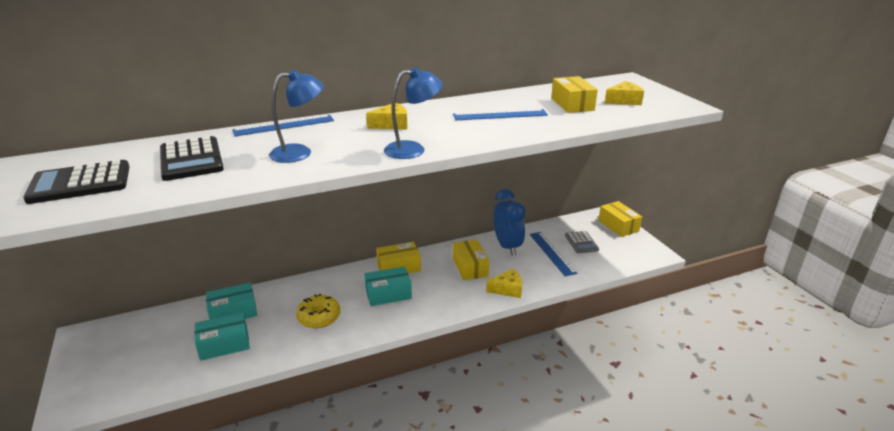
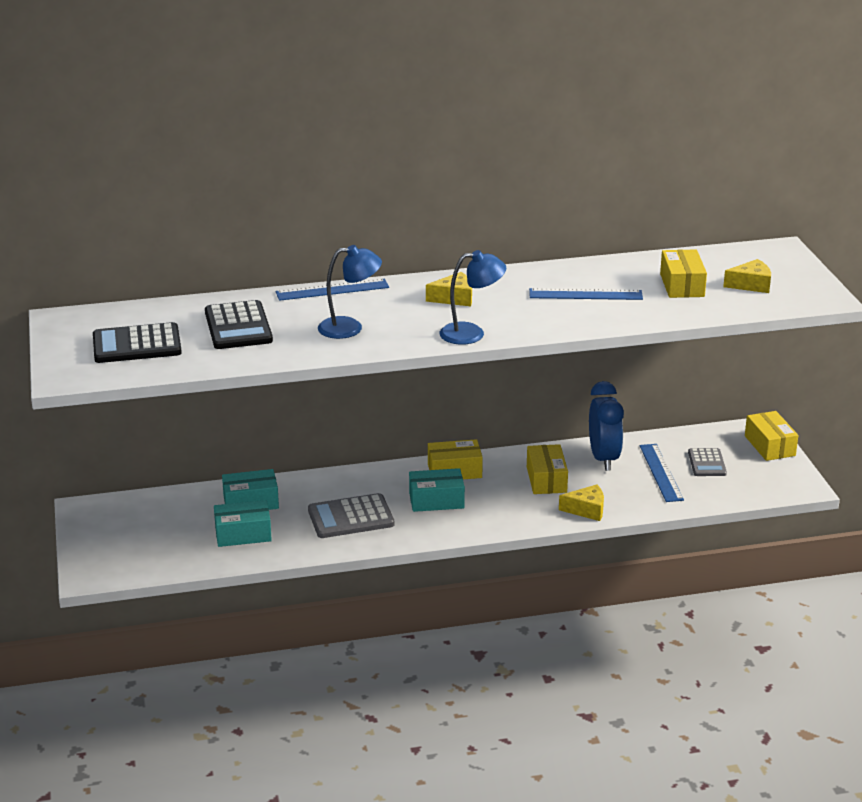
camera: 10 degrees right, 0 degrees up
(319, 317) = (351, 517): yellow donut -> grey calculator

